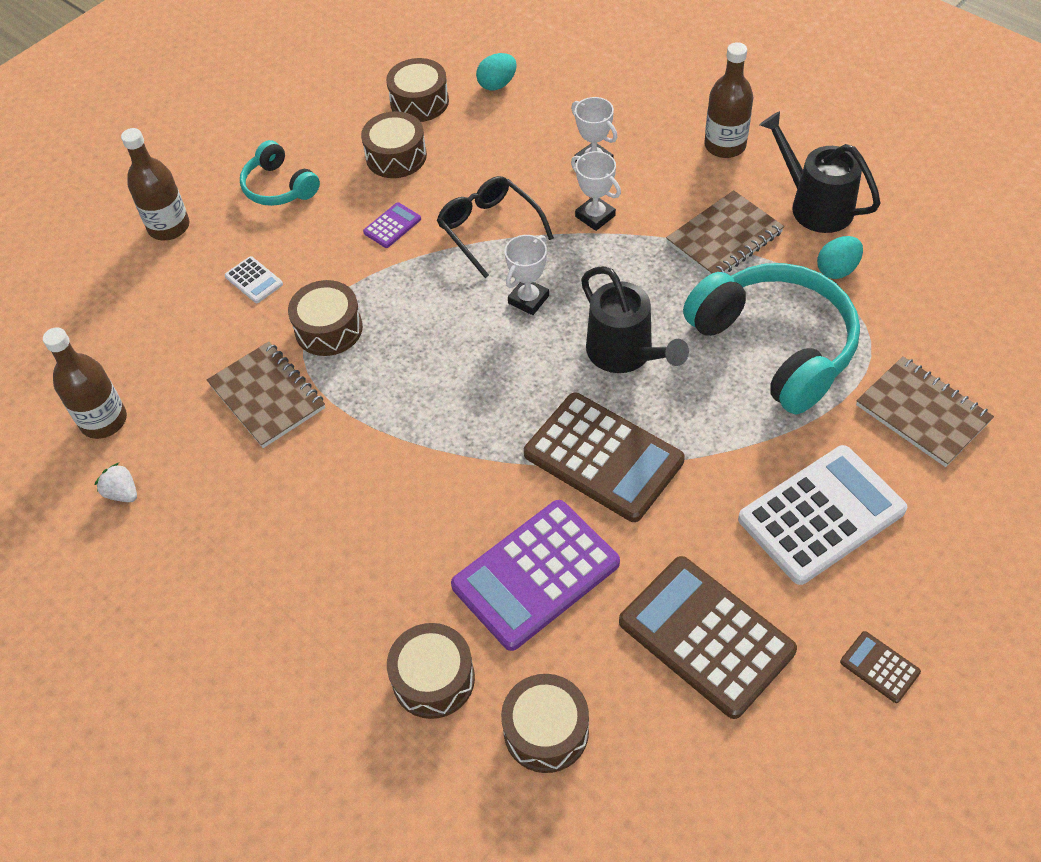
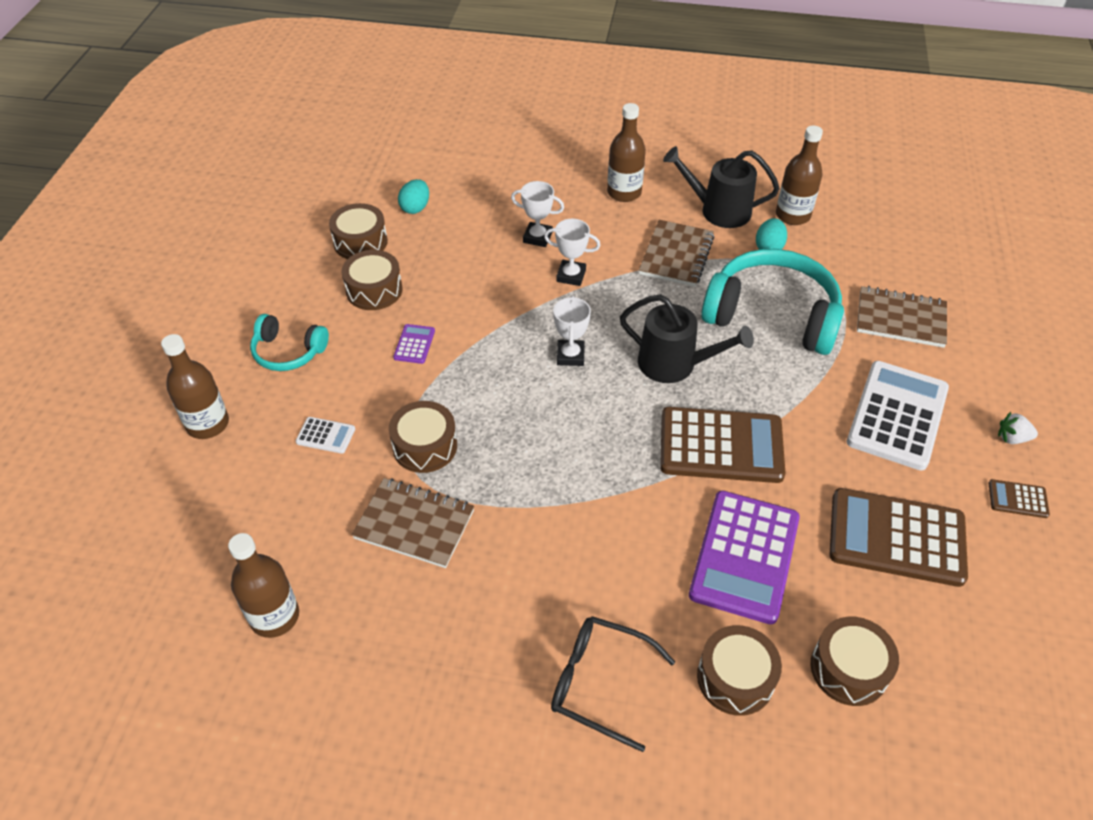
camera: 35 degrees left, 5 degrees down
(122, 493) = (343, 670): white strawberry -> white strawberry (1012, 438)
(489, 229) = (496, 316): black glasses -> black glasses (600, 683)
(898, 243) = (792, 215): none -> brown bottle

